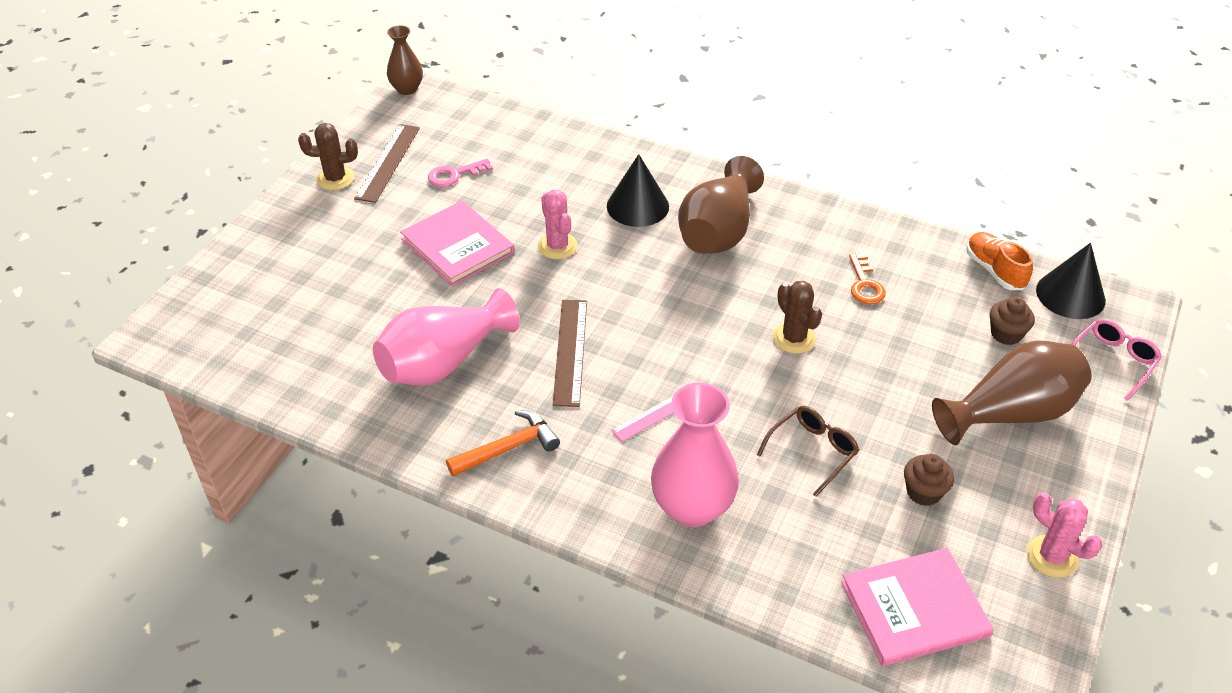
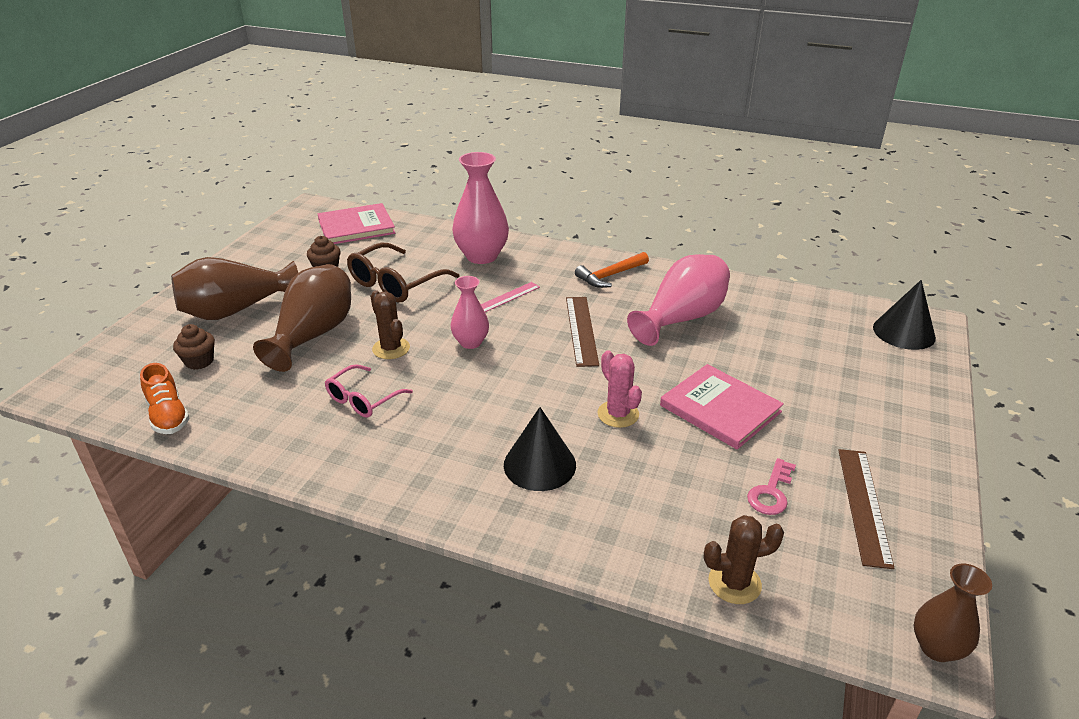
camera: 175 degrees right, 10 degrees down
(335, 179) = (908, 478): brown cactus -> brown cactus (734, 583)
(454, 175) = (771, 492): pink key -> pink key turned 150 degrees clockwise
(702, 341) = (470, 342): none -> pink vase
(718, 232) = (448, 439): brown vase -> brown vase (313, 335)
(813, 451) = (395, 284): brown glasses -> brown glasses, size x1.58
(865, 284) = (309, 395): orange key -> none
(1052, 556) = (261, 247): pink cactus -> none
(1070, 295) = (110, 397): black cone -> black cone (904, 332)
(1113, 361) = (121, 346): pink glasses -> pink glasses (363, 399)

